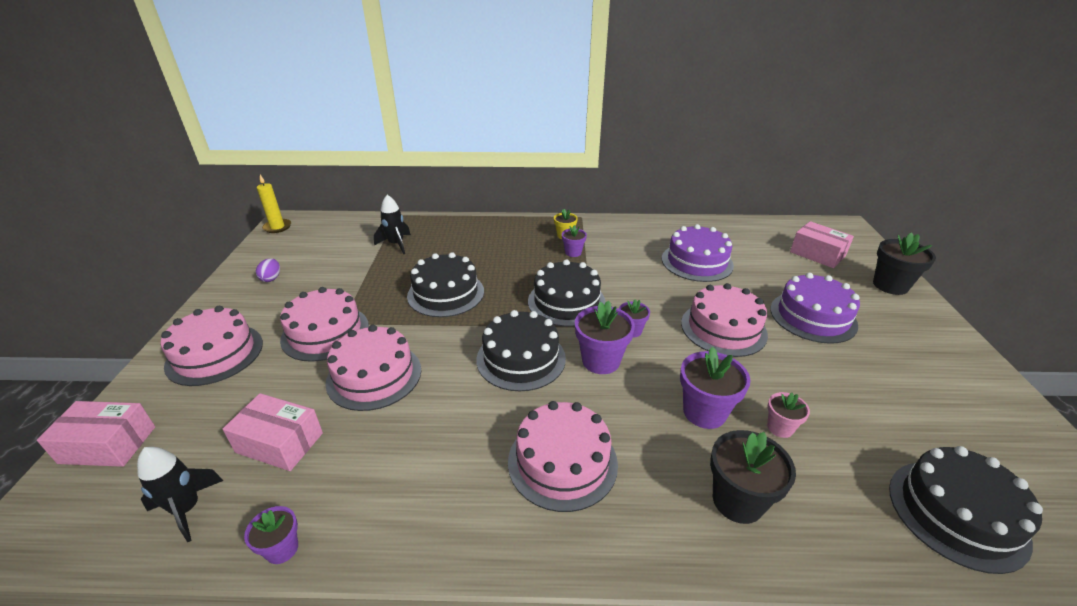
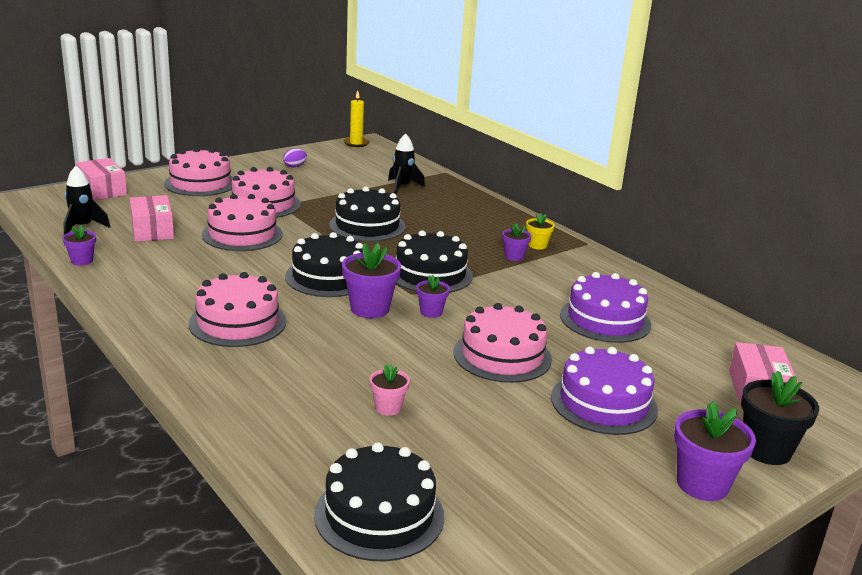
camera: 50 degrees right, 10 degrees down
(704, 412) = (363, 368): purple flower pot -> purple flower pot (702, 484)
(737, 501) = (275, 400): black flower pot -> none

